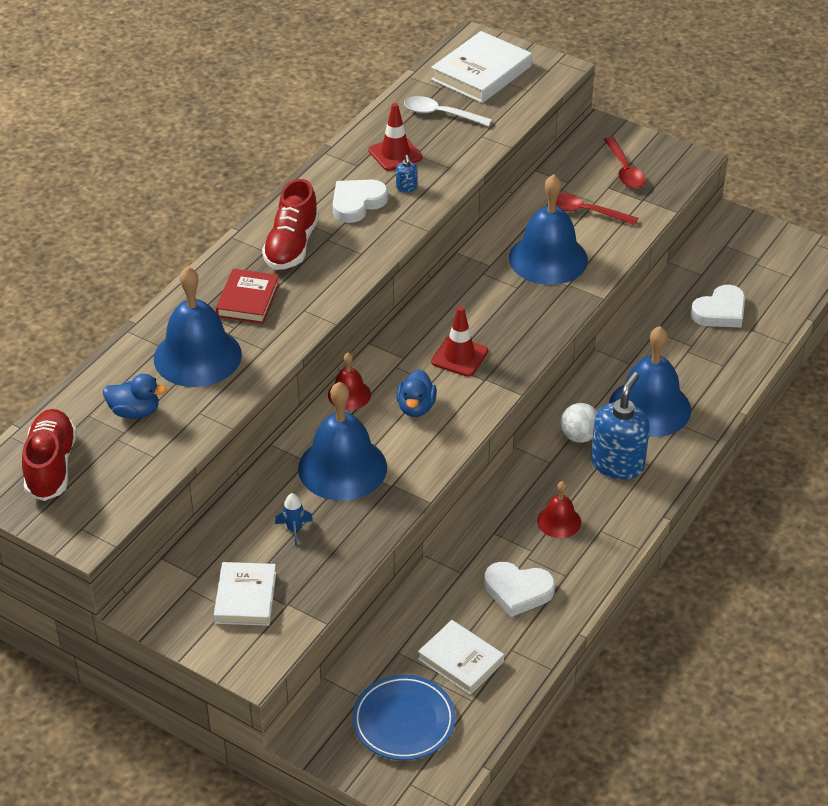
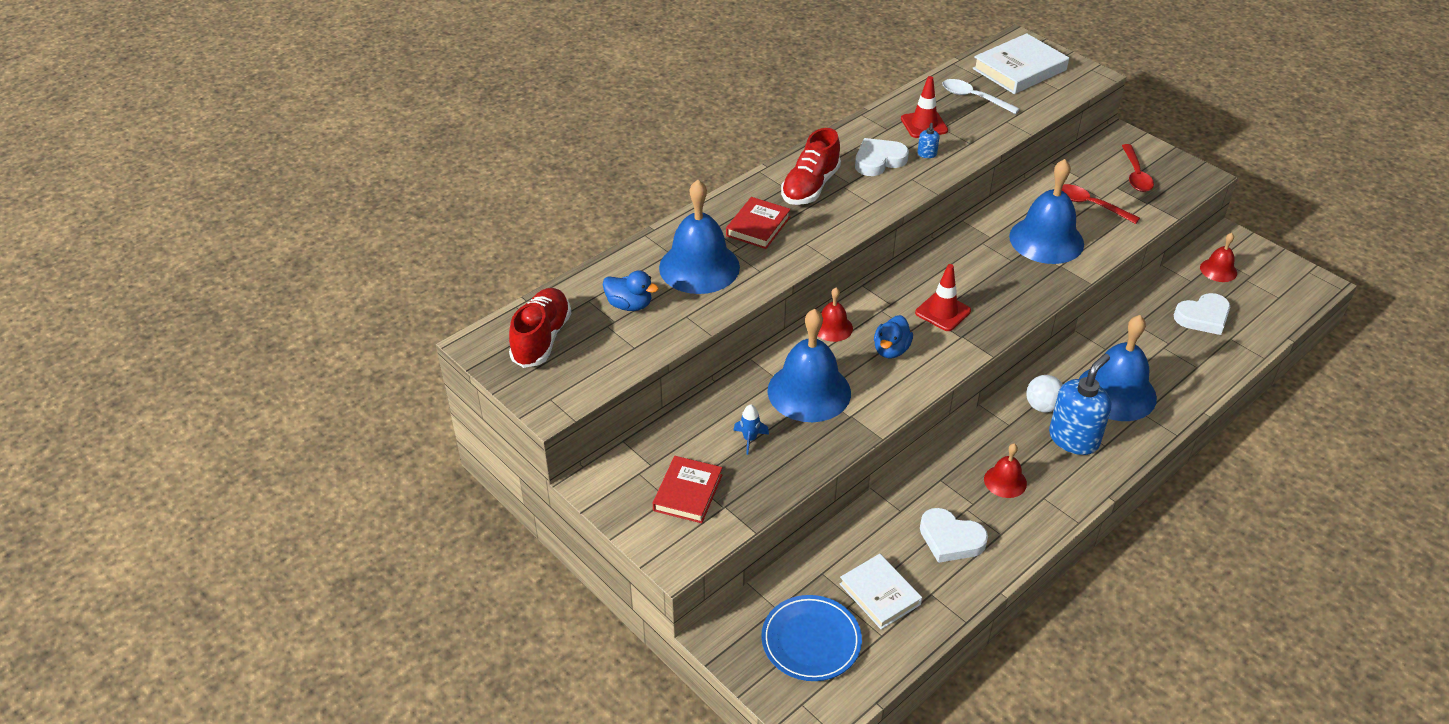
camera: 15 degrees right, 0 degrees up
(245, 597) = (688, 493): white book -> red book
(726, 258) = (1218, 270): none -> red bell

